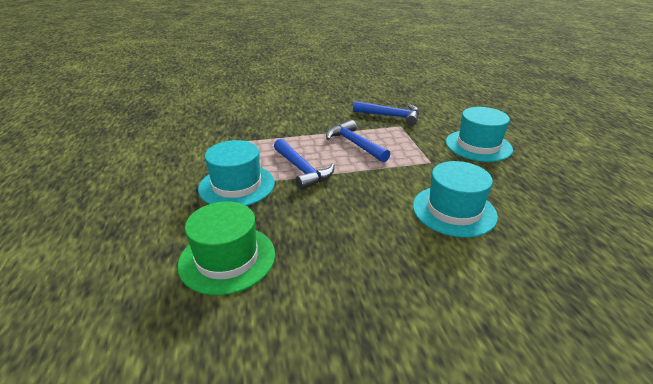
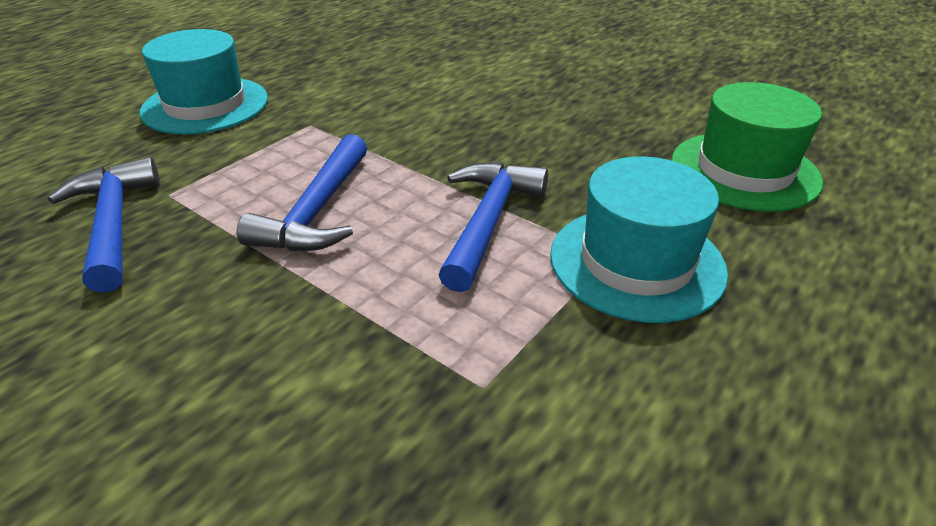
camera: 130 degrees left, 5 degrees up
(454, 210) = (425, 82): turquoise hat -> none

